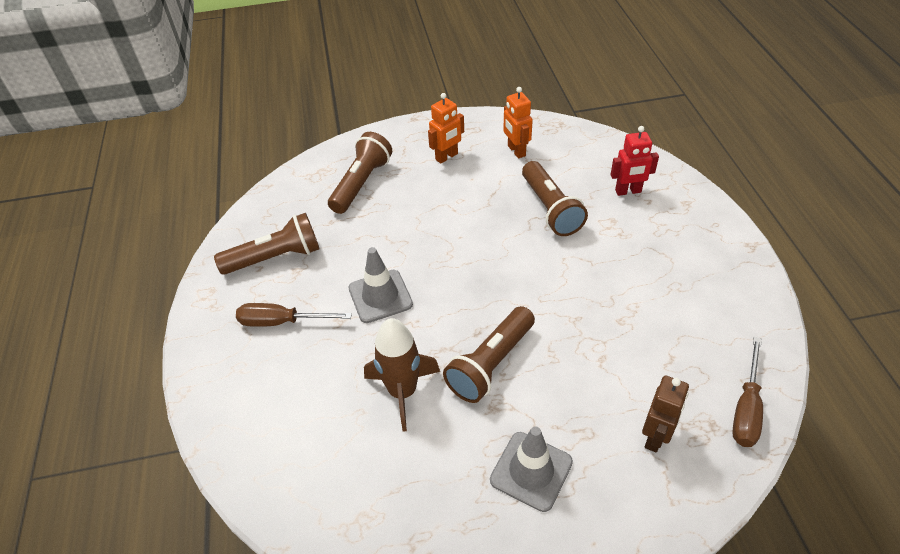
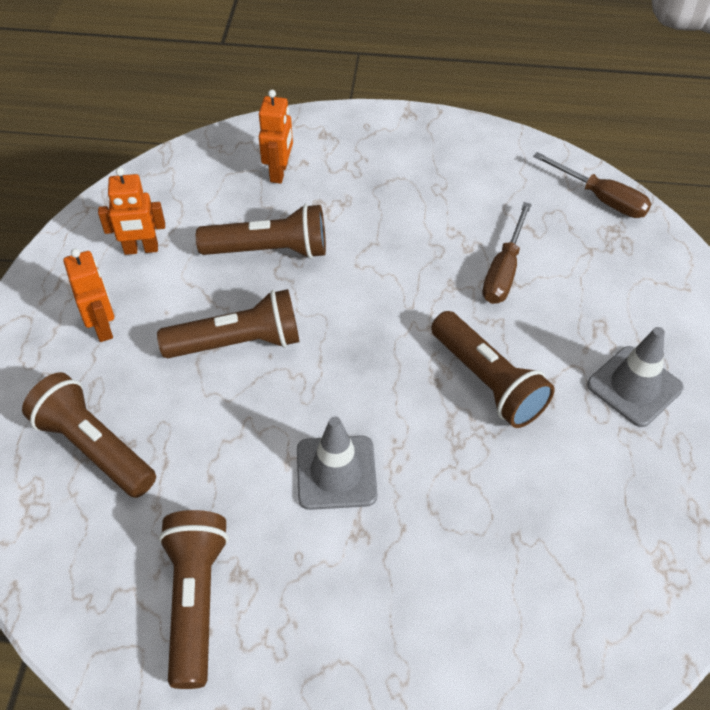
camera: 75 degrees left, 5 degrees up
(282, 322) = (332, 611): brown screwdriver -> brown screwdriver (504, 271)
(403, 392) = (501, 482): brown rocket -> none
(463, 218) = (238, 342): none -> brown flashlight
(628, 191) = (279, 172): red robot -> orange robot
(655, 437) = (617, 274): brown robot -> none

